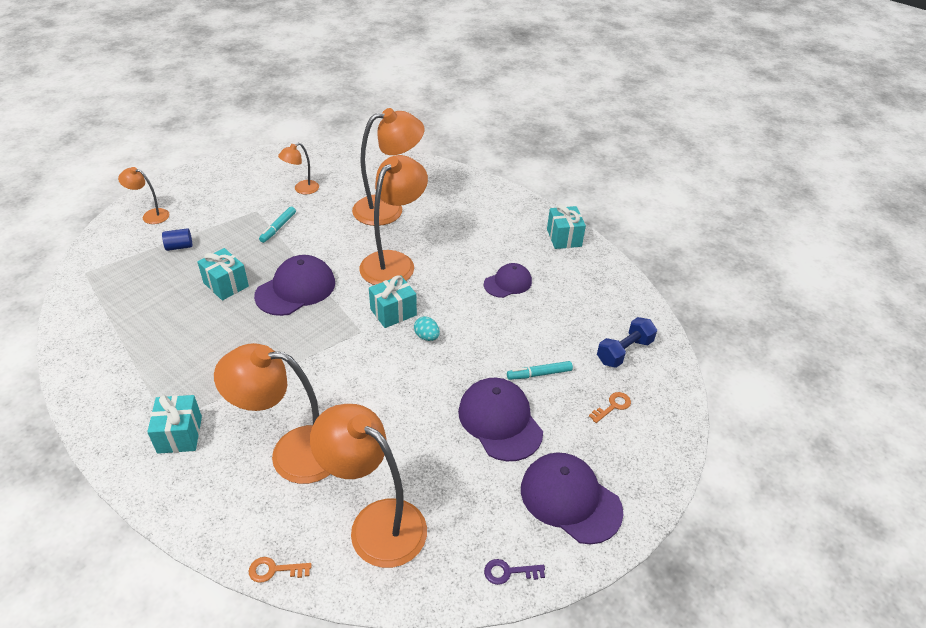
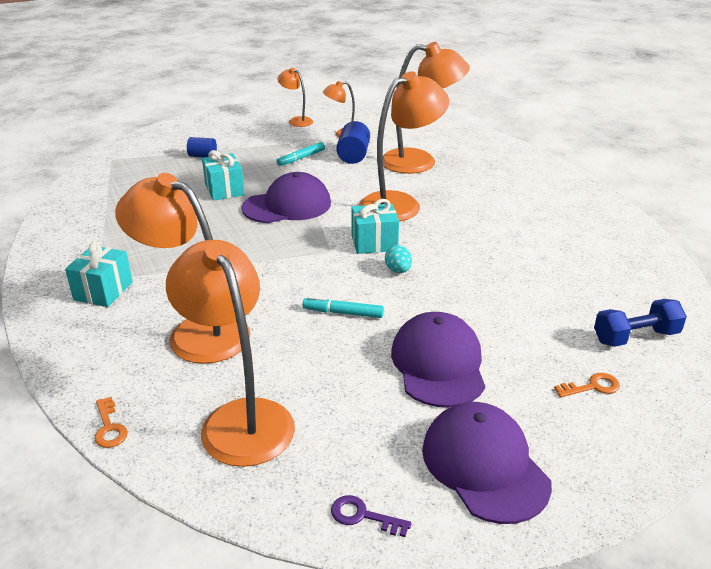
camera: 25 degrees right, 10 degrees down
(150, 215) = (194, 131): orange lamp -> orange lamp (296, 121)
(274, 570) = (109, 427): orange key -> orange key turned 135 degrees counterclockwise
(325, 214) = (353, 156): none -> blue cylinder
(508, 283) = (518, 244): purple cap -> none
(539, 374) = (512, 333): turquoise marker -> turquoise marker (343, 313)
(564, 238) = (609, 219): turquoise gift -> none

